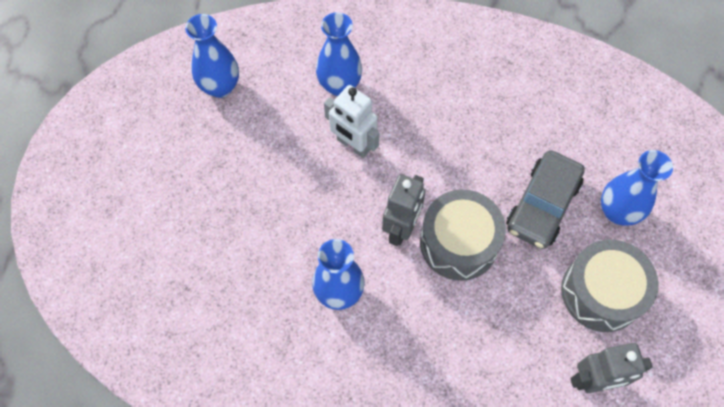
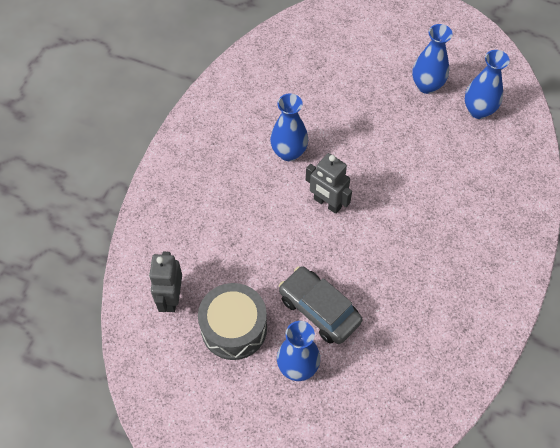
camera: 105 degrees right, 5 degrees down
(339, 85) = (464, 191): blue vase -> blue vase (427, 85)
(353, 145) = (406, 188): white robot -> none
(459, 243) = (304, 239): grey drum -> none

